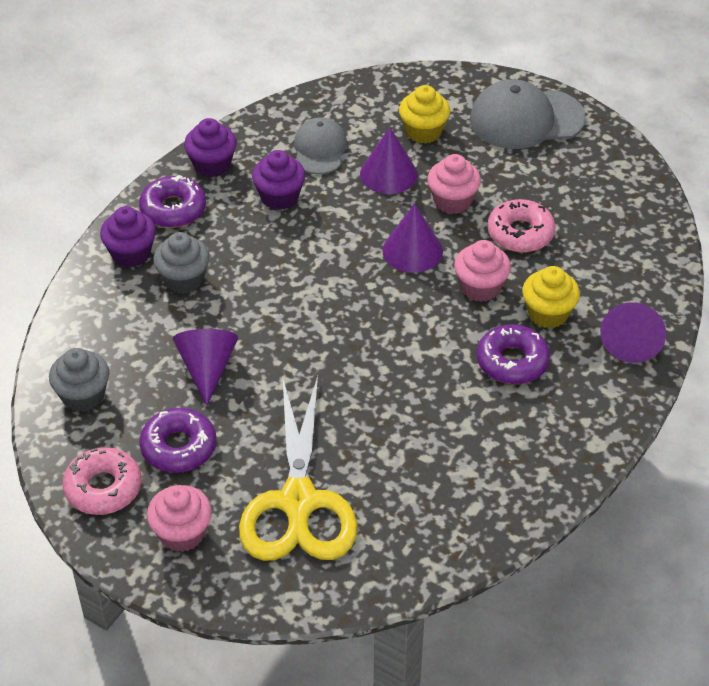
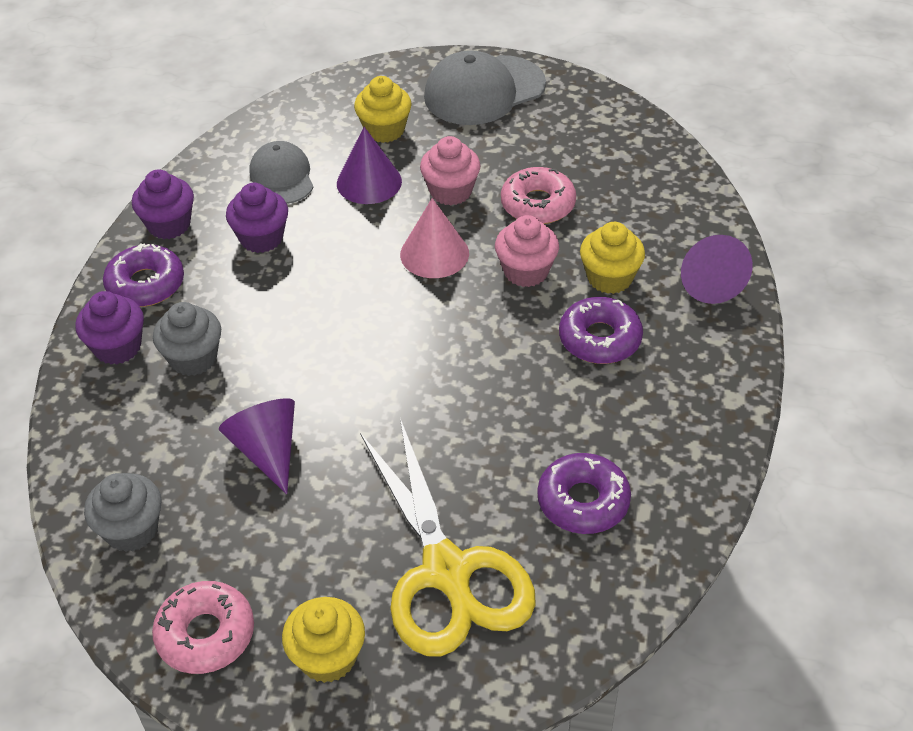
camera: 20 degrees left, 0 degrees up
(179, 447) = (276, 554): purple donut -> purple donut (583, 501)
(182, 533) = (327, 657): pink cupcake -> yellow cupcake
(412, 250) = (434, 254): purple cone -> pink cone

